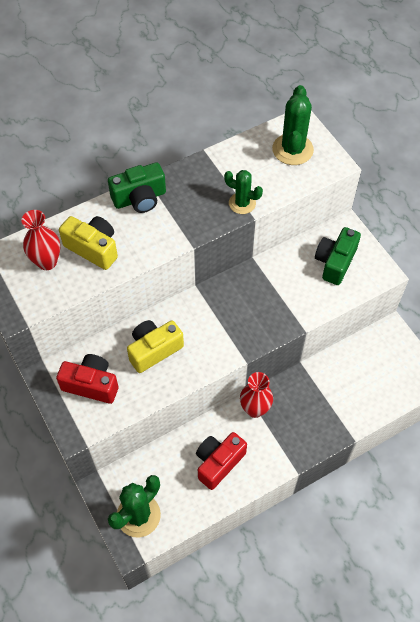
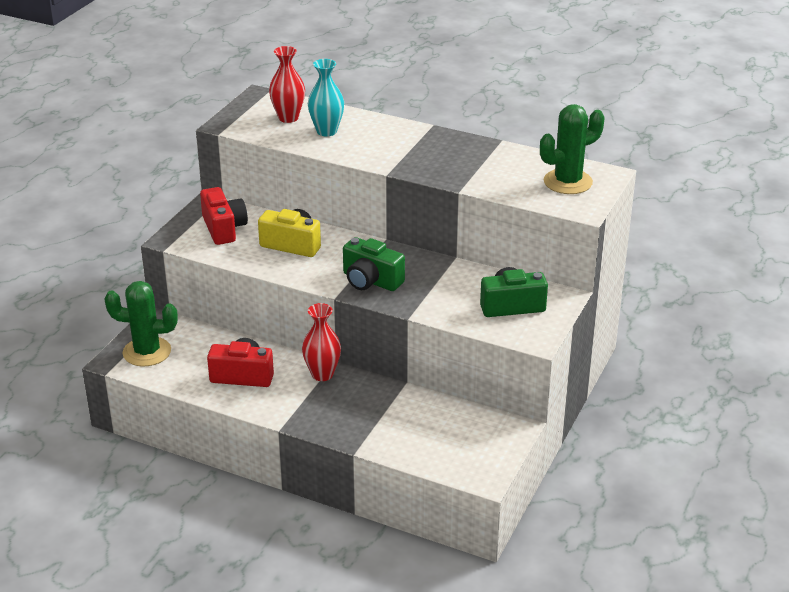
camera: 55 degrees right, 25 degrees down
(93, 248) = (326, 131): yellow camera -> turquoise vase
(140, 198) = (405, 131): green camera -> green camera (371, 281)
(242, 203) = (467, 179): green cactus -> none

